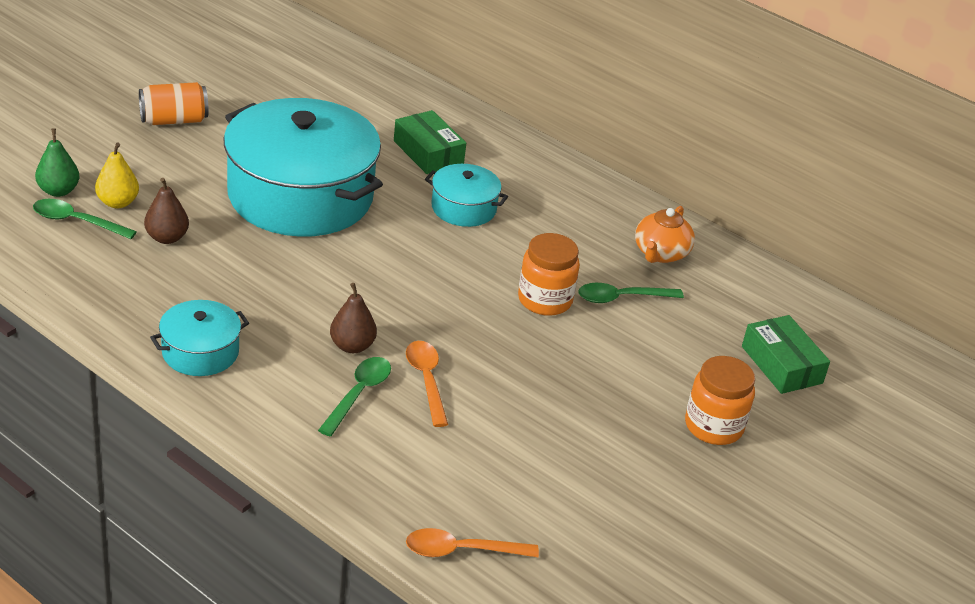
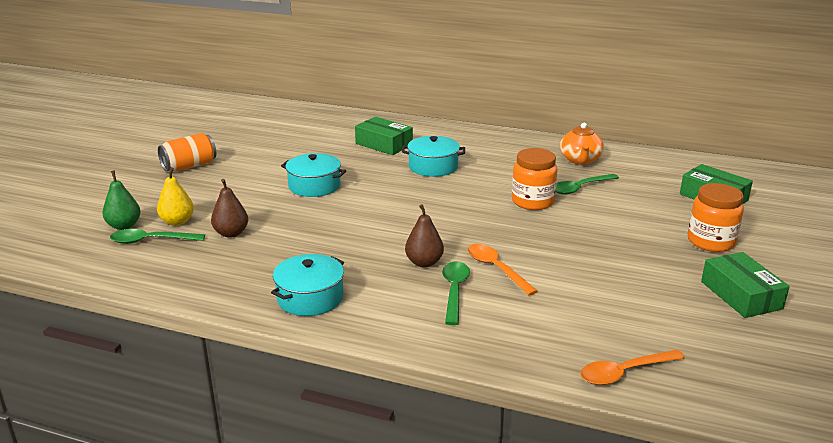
camera: 15 degrees left, 10 degrees down
(300, 195) = (314, 186): turquoise pot -> turquoise pot, size x0.46
(679, 506) = (741, 295): none -> green box

